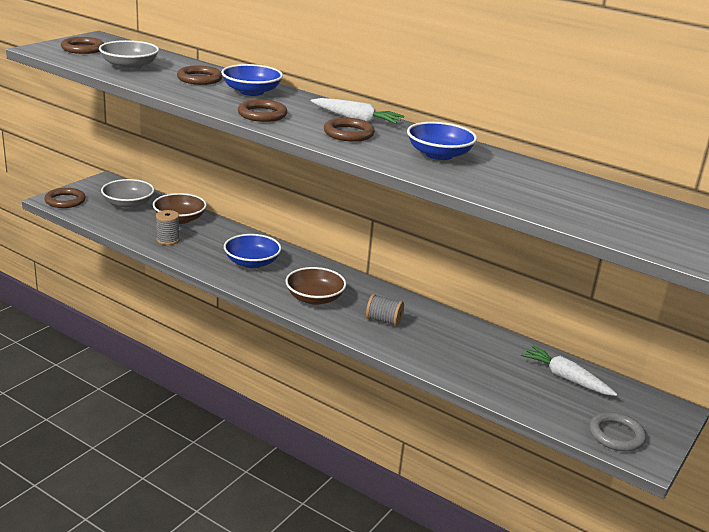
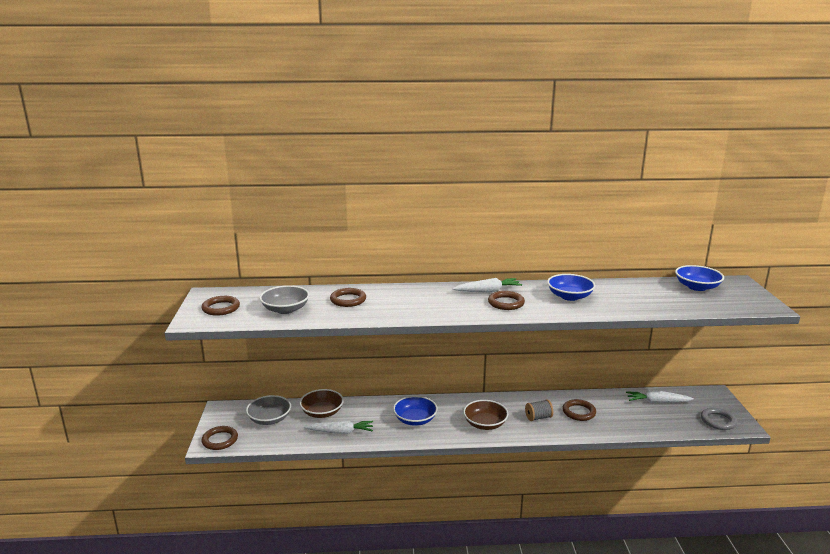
camera: 35 degrees left, 5 degrees down
(168, 240) = (340, 432): grey spool -> white carrot
(251, 92) = (397, 296): blue bowl -> blue bowl (697, 287)
(262, 114) = (439, 311): brown ring -> brown ring (579, 412)

